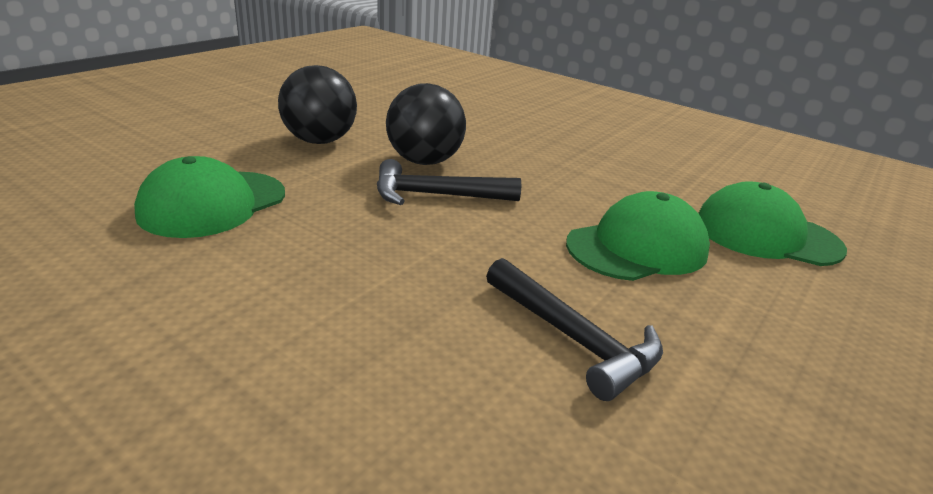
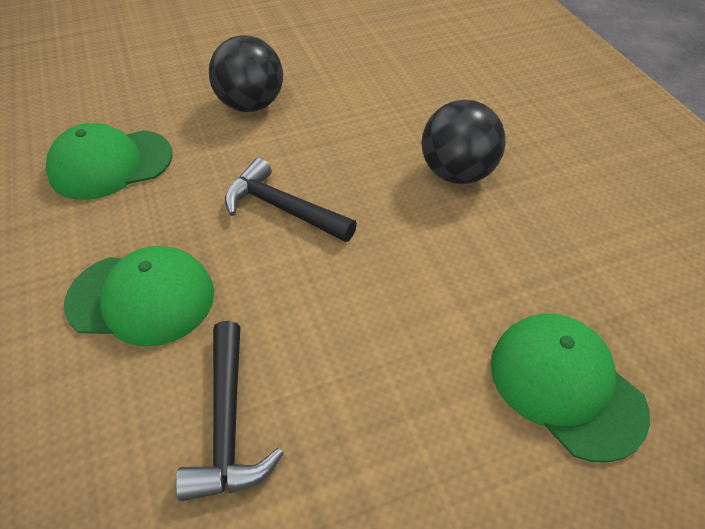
camera: 35 degrees right, 20 degrees up
(424, 161) = (315, 158): black ball -> black ball (457, 173)
(637, 247) = (399, 345): green cap -> green cap (142, 298)

